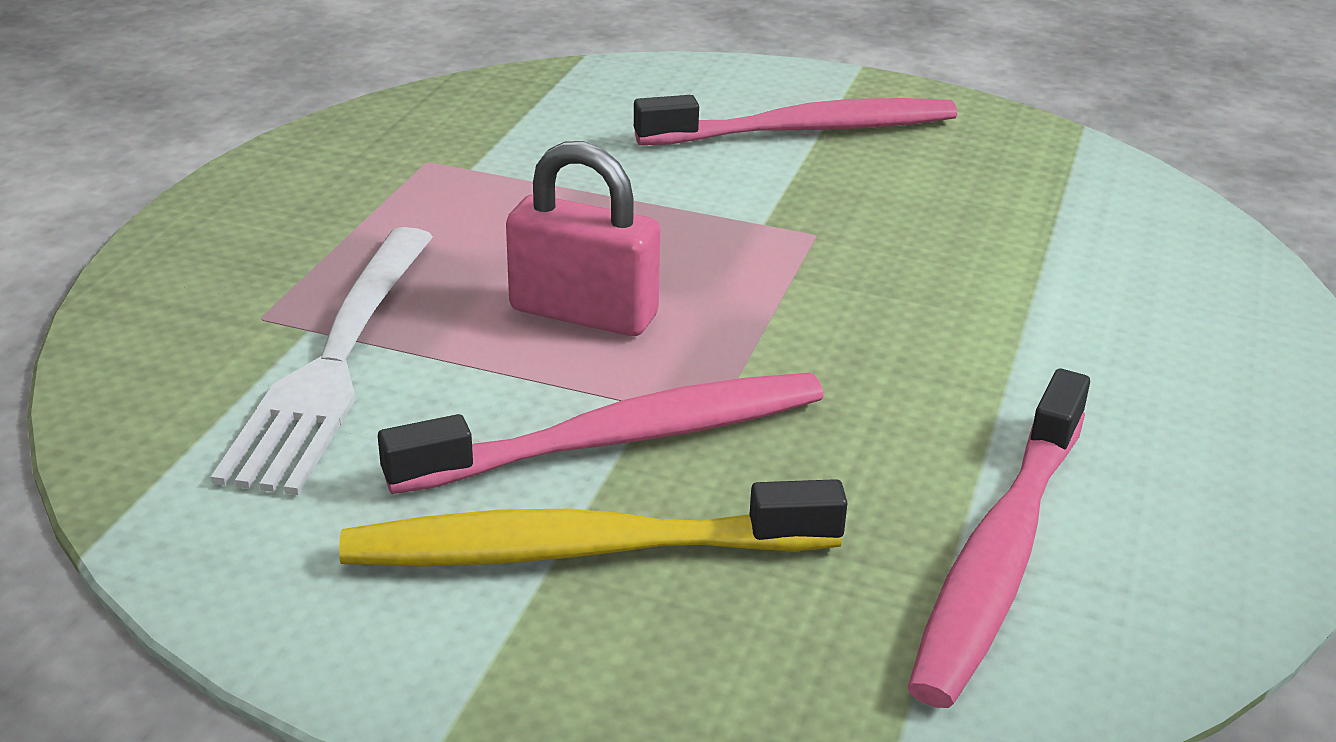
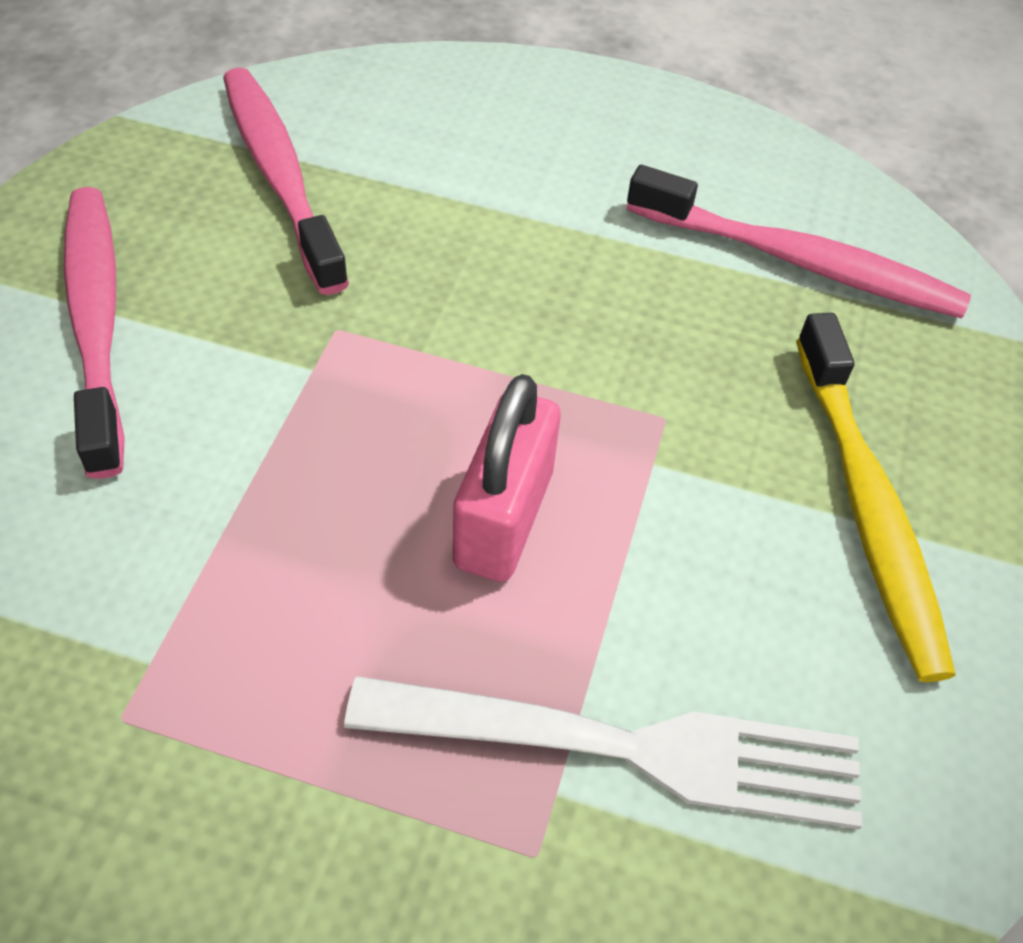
camera: 95 degrees left, 20 degrees up
(621, 439) = (712, 482): pink toothbrush -> pink toothbrush (280, 176)

